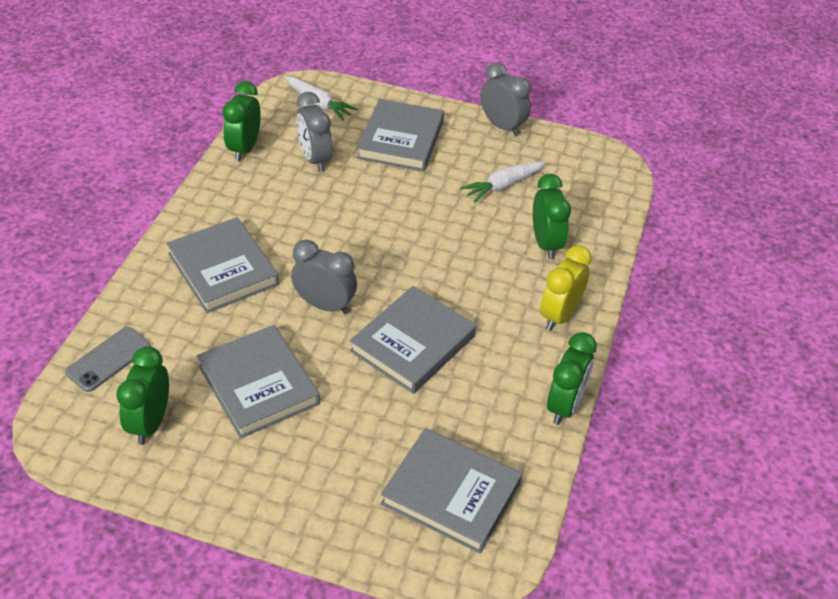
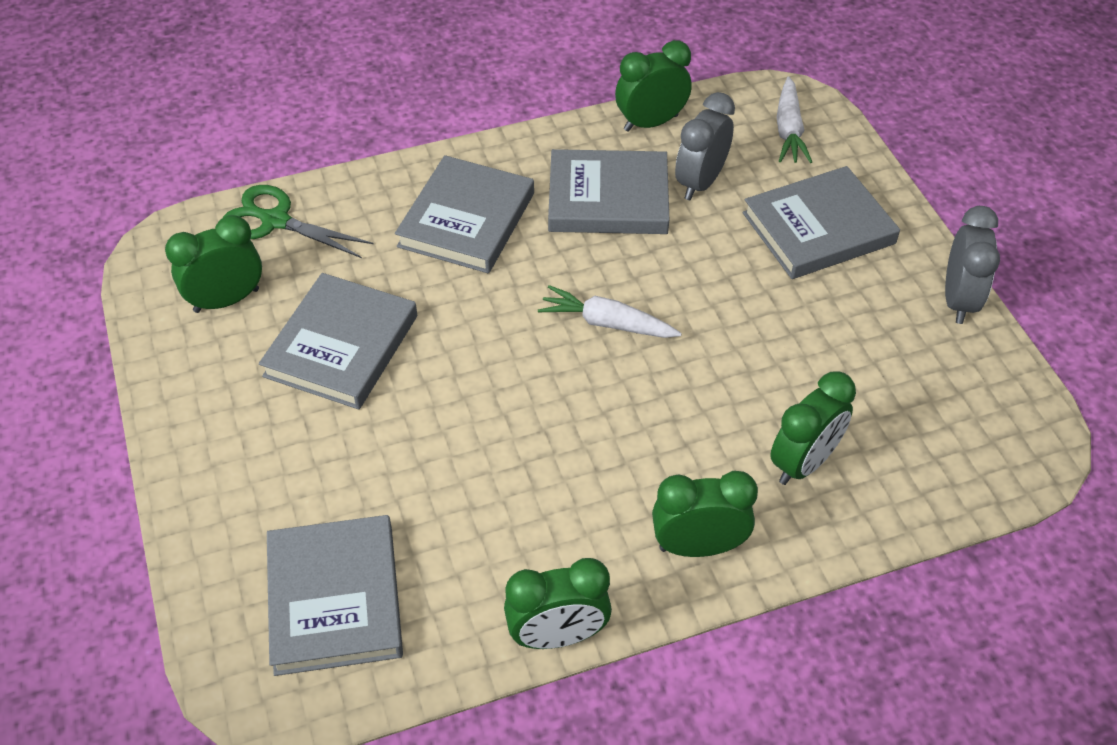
camera: 55 degrees right, 5 degrees up
(108, 359) = (276, 221): grey phone -> green scissors
(325, 305) = (497, 327): grey clock -> none
(412, 343) = (516, 434): grey book -> grey book (608, 198)
(503, 186) = (854, 363): white carrot -> white carrot (607, 323)
(559, 315) = (698, 546): yellow clock -> green clock

